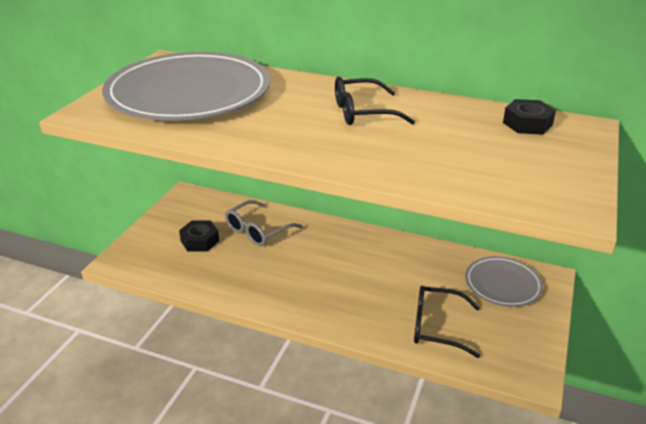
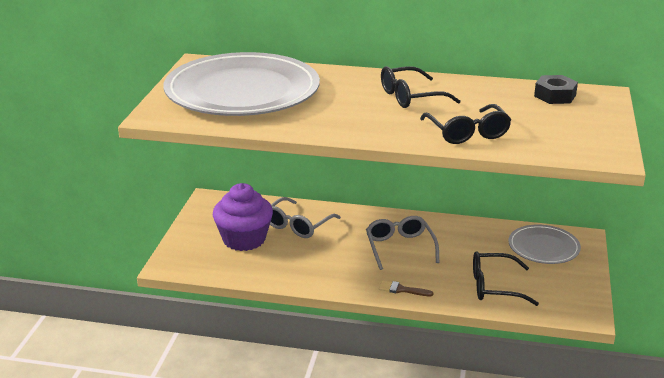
camera: 10 degrees left, 5 degrees down
(200, 241) = (244, 239): black nut -> purple cupcake
(336, 318) = (401, 290): none -> brown brush
(350, 267) = (400, 247): none -> grey glasses
(408, 161) = (467, 133): none -> black glasses

